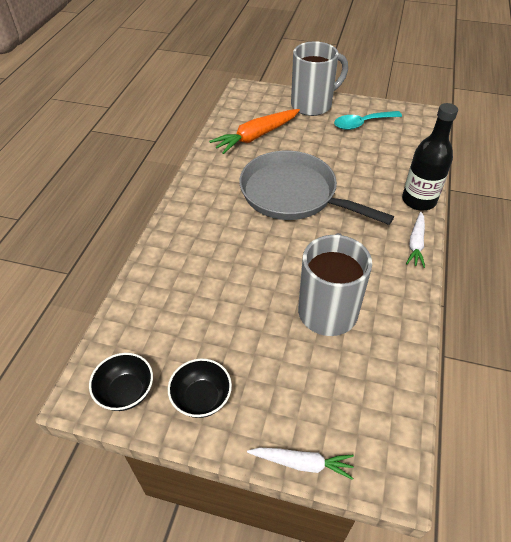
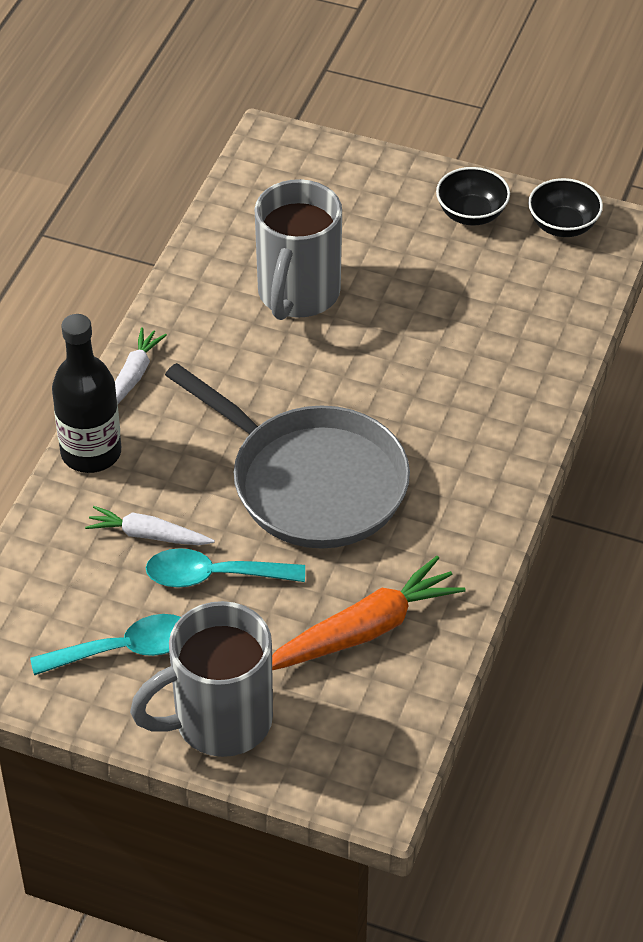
camera: 175 degrees left, 0 degrees up
(302, 463) = (363, 154): white carrot -> white carrot (148, 535)
(331, 151) = (214, 576): none -> turquoise spoon

